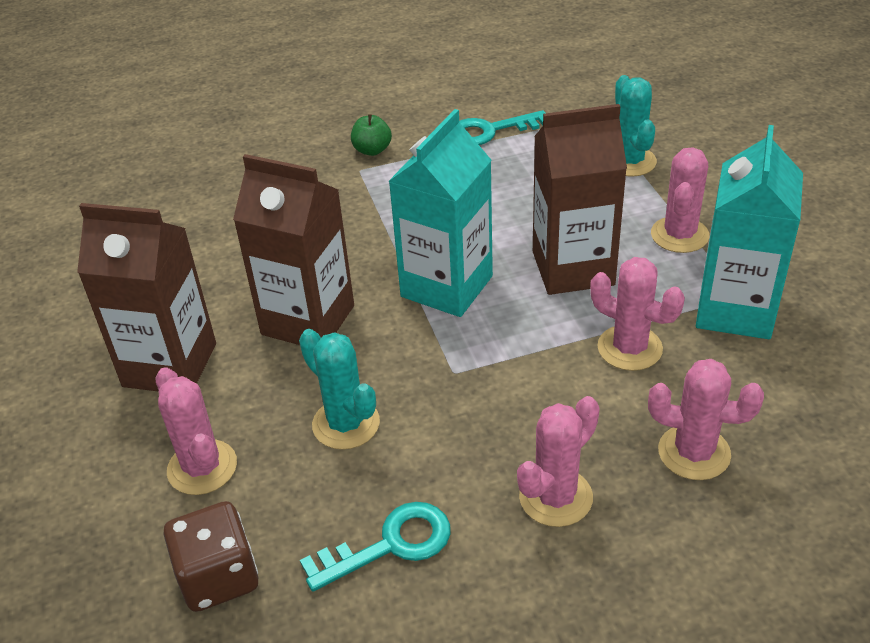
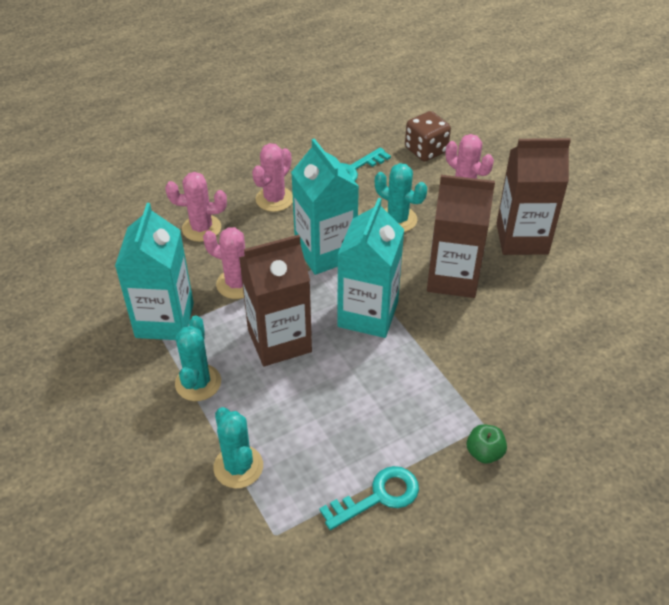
camera: 165 degrees right, 5 degrees up
(484, 381) = (325, 252): none -> turquoise carton
(679, 235) = (198, 383): pink cactus -> turquoise cactus

